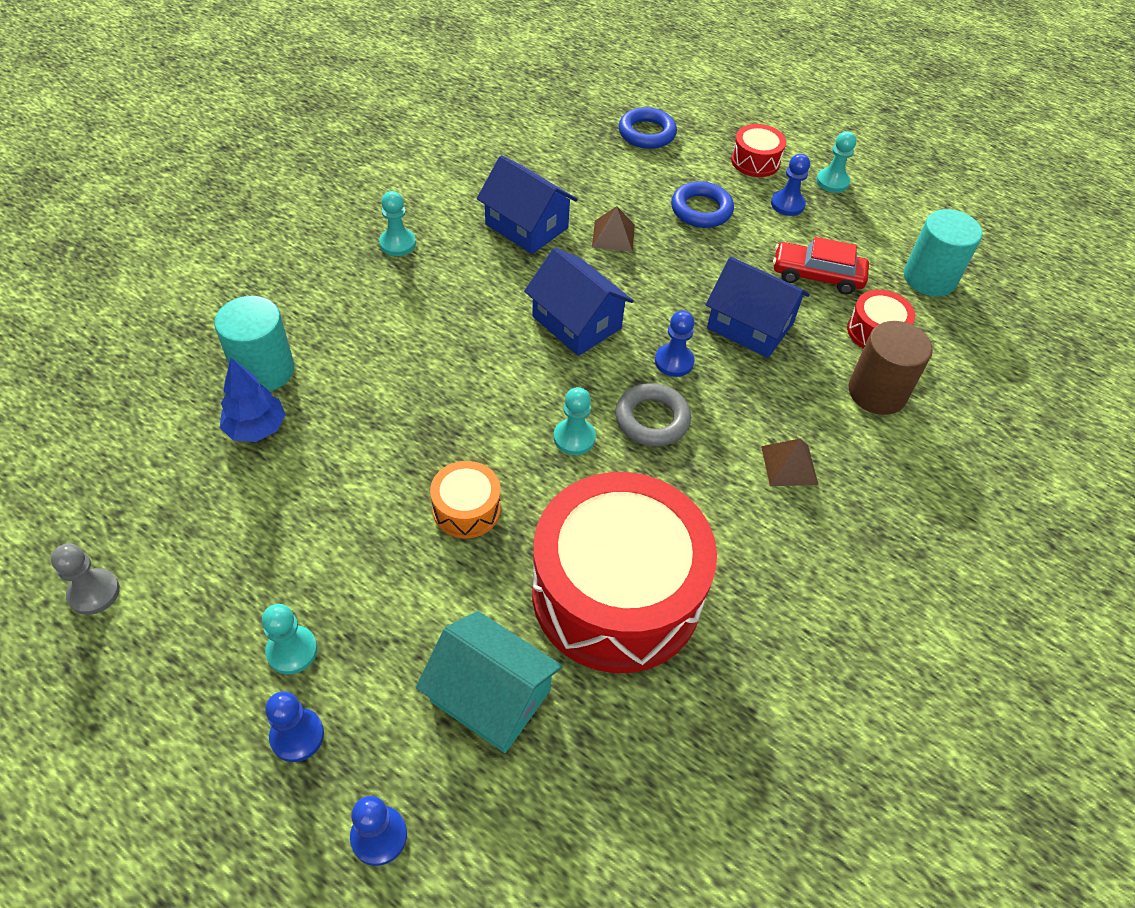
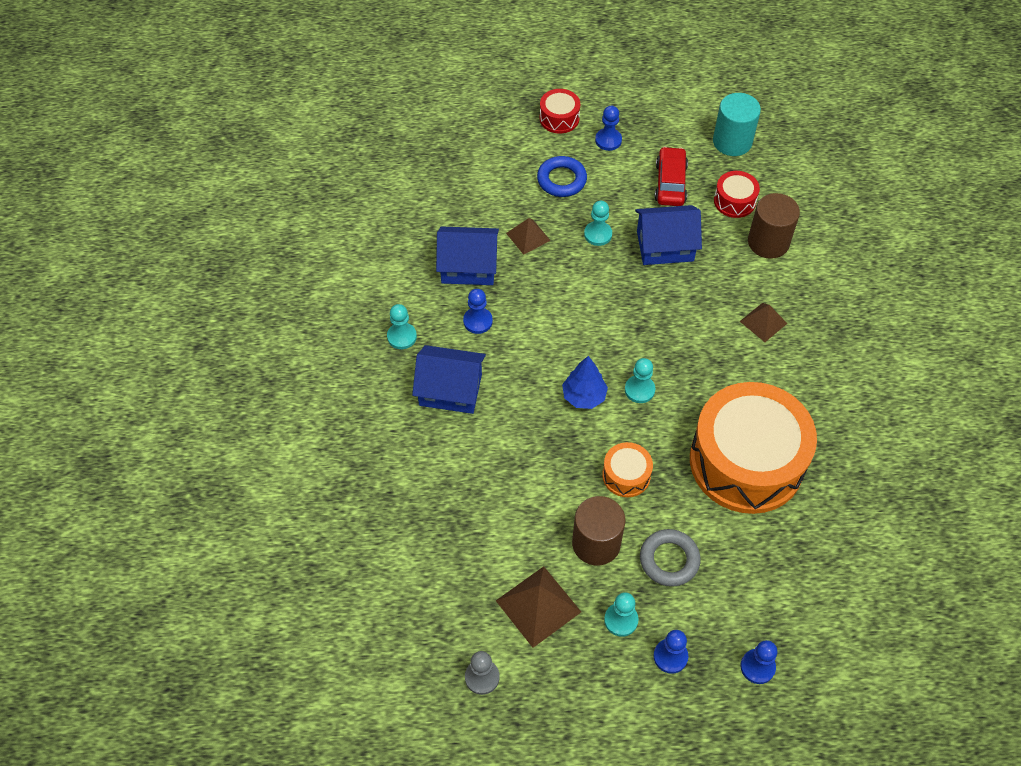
camera: 35 degrees left, 5 degrees up
(229, 567) = (538, 606): none -> brown pyramid
(256, 428) = (458, 519): blue tree -> blue tree (584, 396)
(264, 370) = (419, 481): turquoise cylinder -> none
(358, 552) = (596, 543): none -> brown cylinder
(490, 696) = (740, 562): turquoise house -> none
(576, 322) = (567, 314): blue house -> blue house (450, 390)
(616, 593) = (746, 461): red drum -> orange drum
(647, 133) = (471, 140): blue ring -> none
(652, 419) = (669, 347): grey ring -> grey ring (669, 560)
(674, 362) = (646, 301): blue pawn -> blue pawn (478, 321)
(817, 275) = (670, 183): red car -> red car turned 120 degrees clockwise
(832, 182) = (619, 104): turquoise pawn -> turquoise pawn (598, 234)

